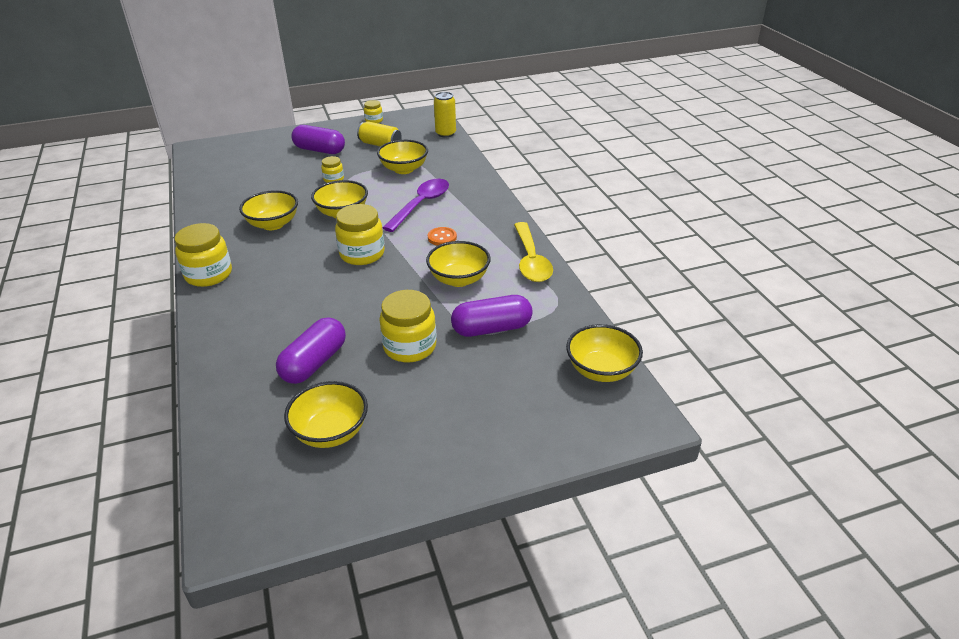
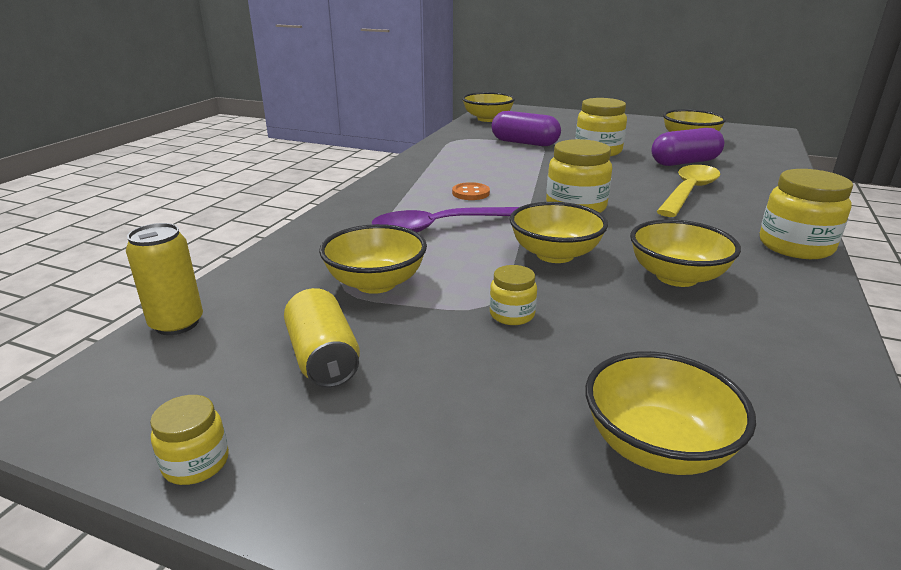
camera: 140 degrees left, 10 degrees down
(320, 150) = (462, 412): purple capsule -> none
(459, 279) = (505, 166): yellow bowl -> yellow bowl (657, 446)
(531, 260) = (425, 159): yellow spoon -> yellow spoon (688, 192)

